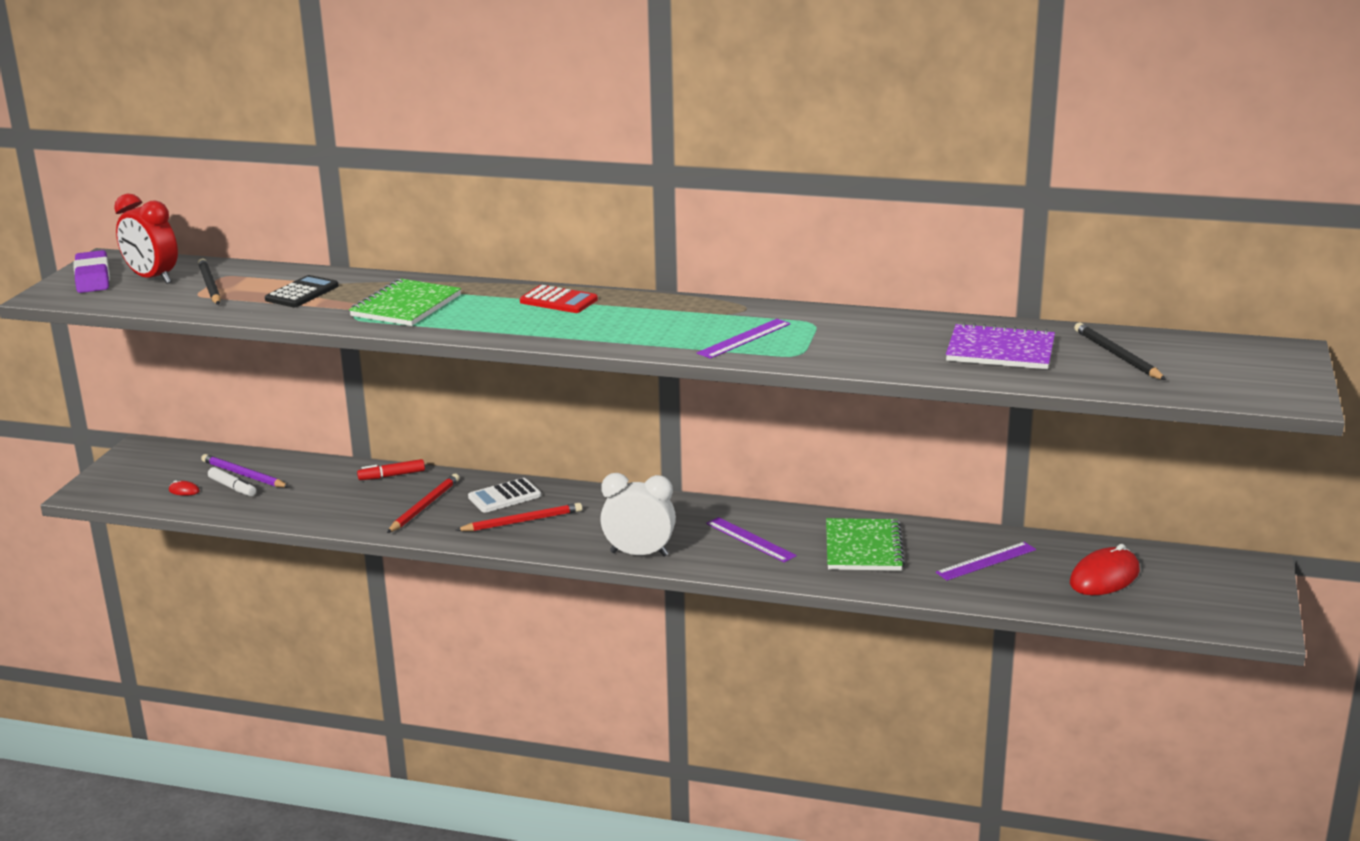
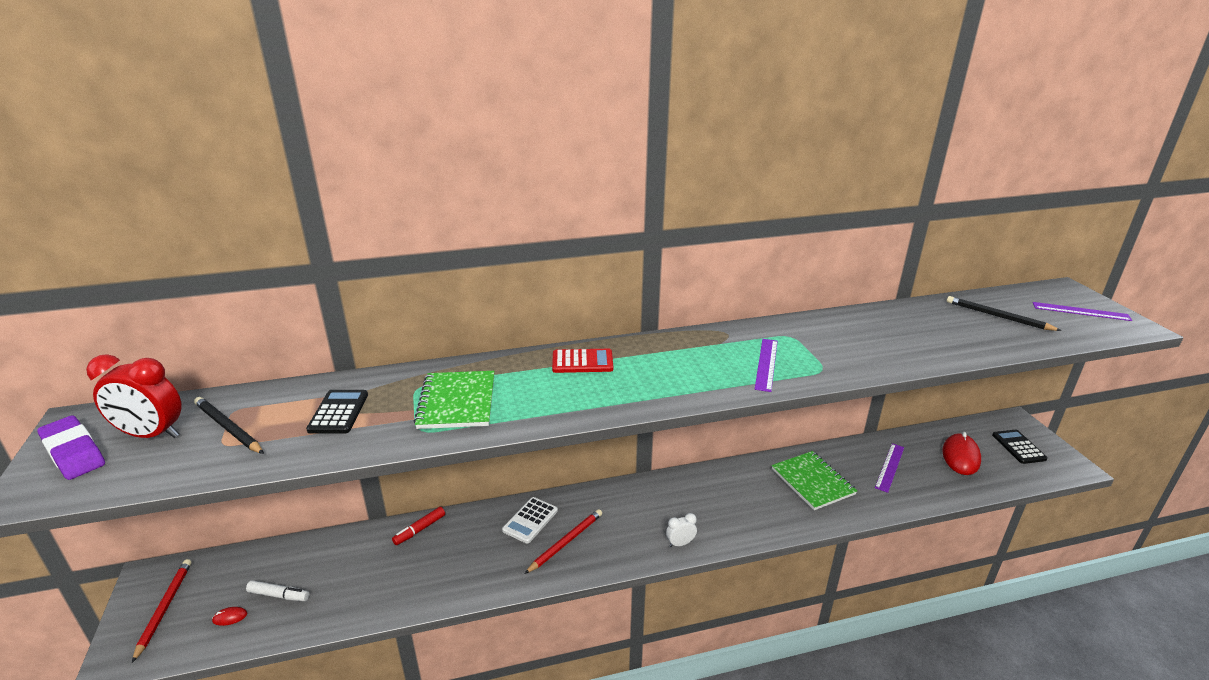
camera: 30 degrees left, 5 degrees up
(243, 475) = (280, 575): purple pencil -> none
(424, 506) = (474, 554): red pencil -> red pencil (164, 608)
(639, 554) = (680, 543): white clock -> white clock, size x0.51
(750, 539) = (739, 500): purple ruler -> purple ruler (1081, 311)
(1000, 350) = (933, 330): purple notebook -> none
(1210, 590) = (1018, 447): none -> black calculator

